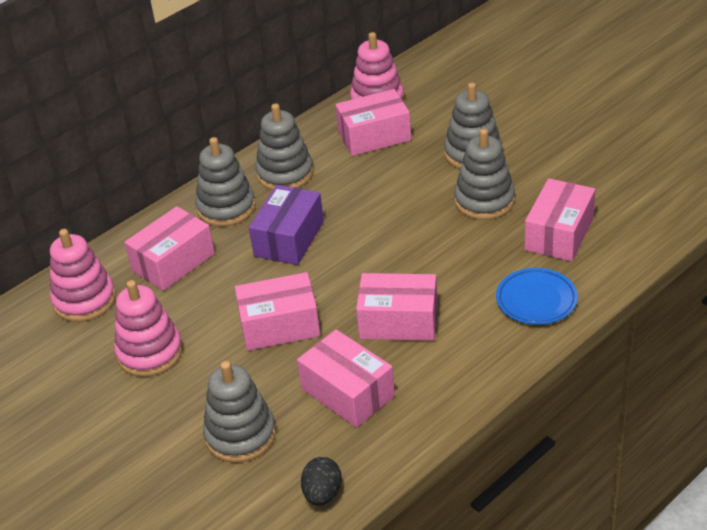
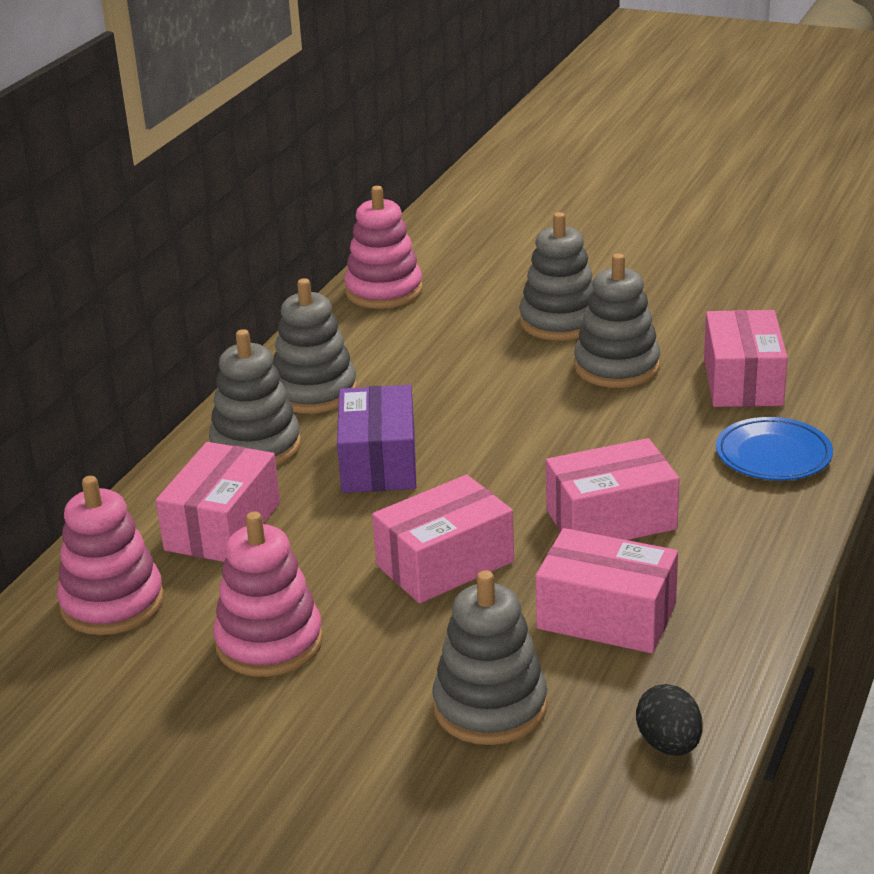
camera: 25 degrees left, 10 degrees down
(374, 136) = (410, 328): pink box -> none

